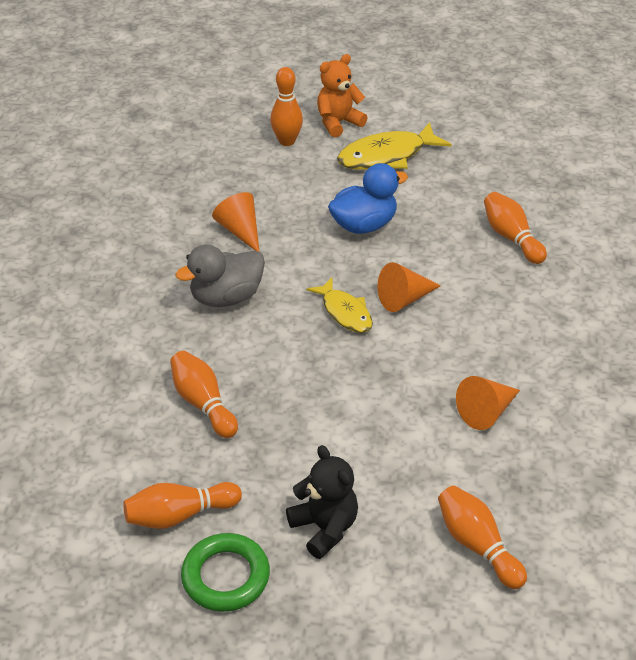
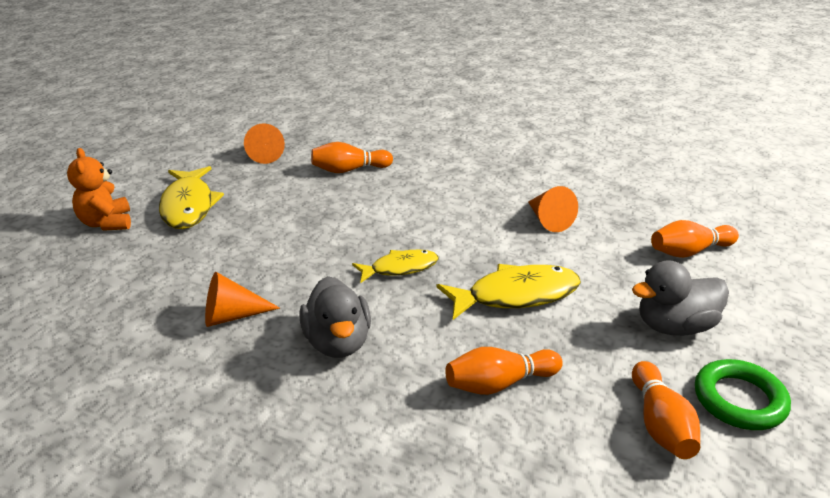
camera: 75 degrees left, 10 degrees down
(287, 141) = (104, 260): orange bowling pin -> none
(324, 528) = (674, 326): black teddy bear -> grey duck
(332, 400) = (516, 295): none -> yellow fish
(364, 225) = (281, 236): blue duck -> none
(404, 299) = (398, 233): orange cone -> orange cone (265, 154)

